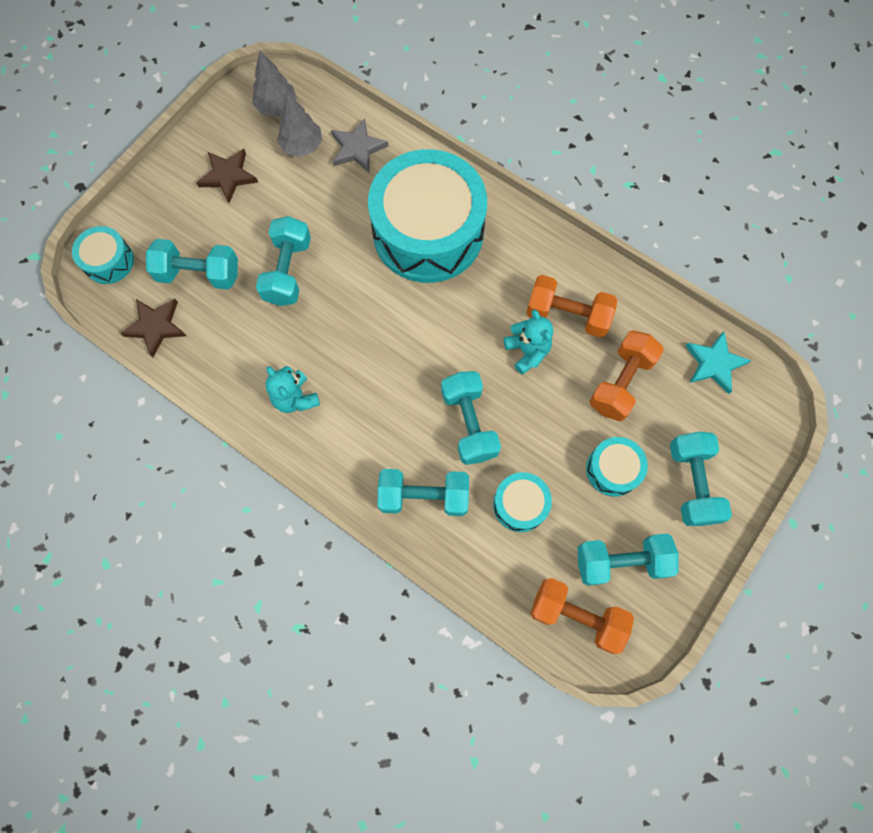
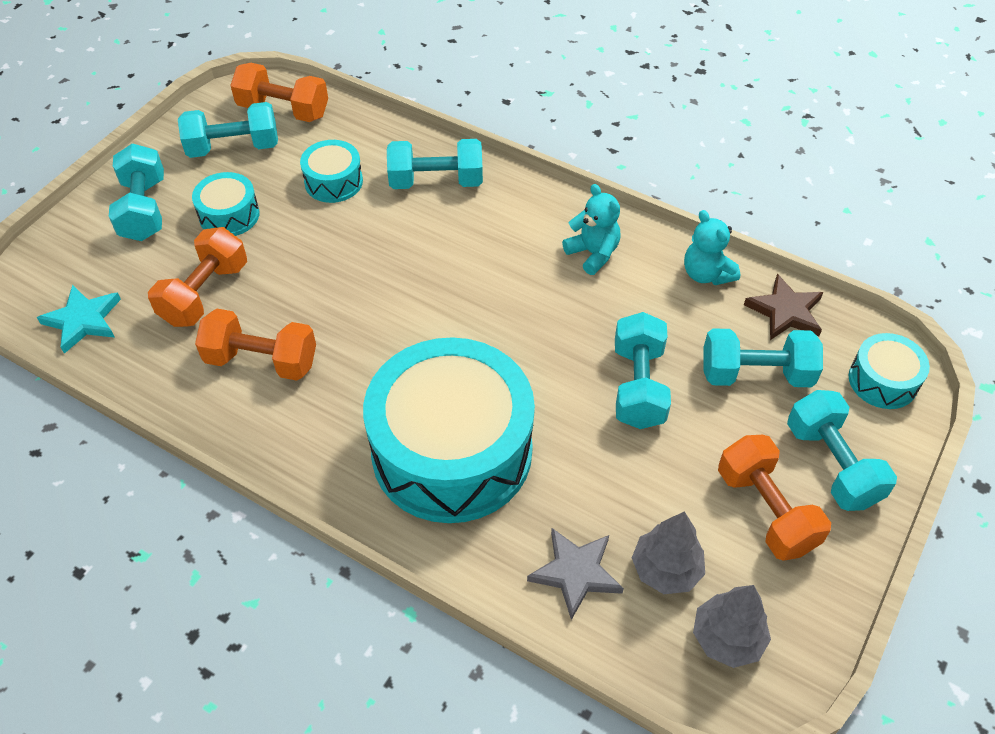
camera: 175 degrees right, 20 degrees down
(228, 176) = (765, 510): brown star -> orange dumbbell
(469, 423) = (389, 244): turquoise dumbbell -> turquoise dumbbell (832, 464)
(527, 351) = (317, 317): turquoise teddy bear -> turquoise teddy bear (706, 274)

